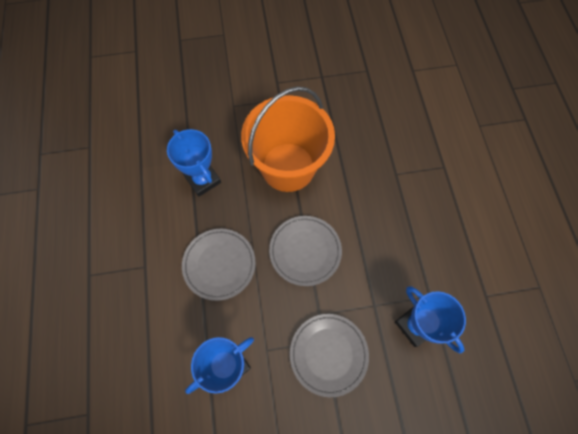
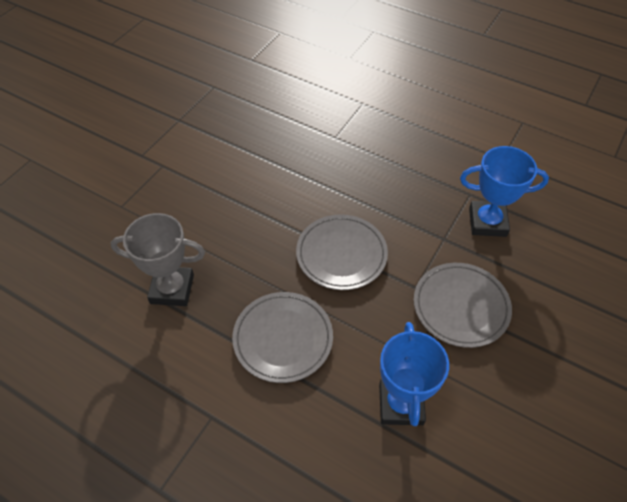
camera: 50 degrees left, 15 degrees down
(203, 180) = (172, 289): blue trophy -> grey trophy
(288, 167) = (240, 208): orange bucket -> none

